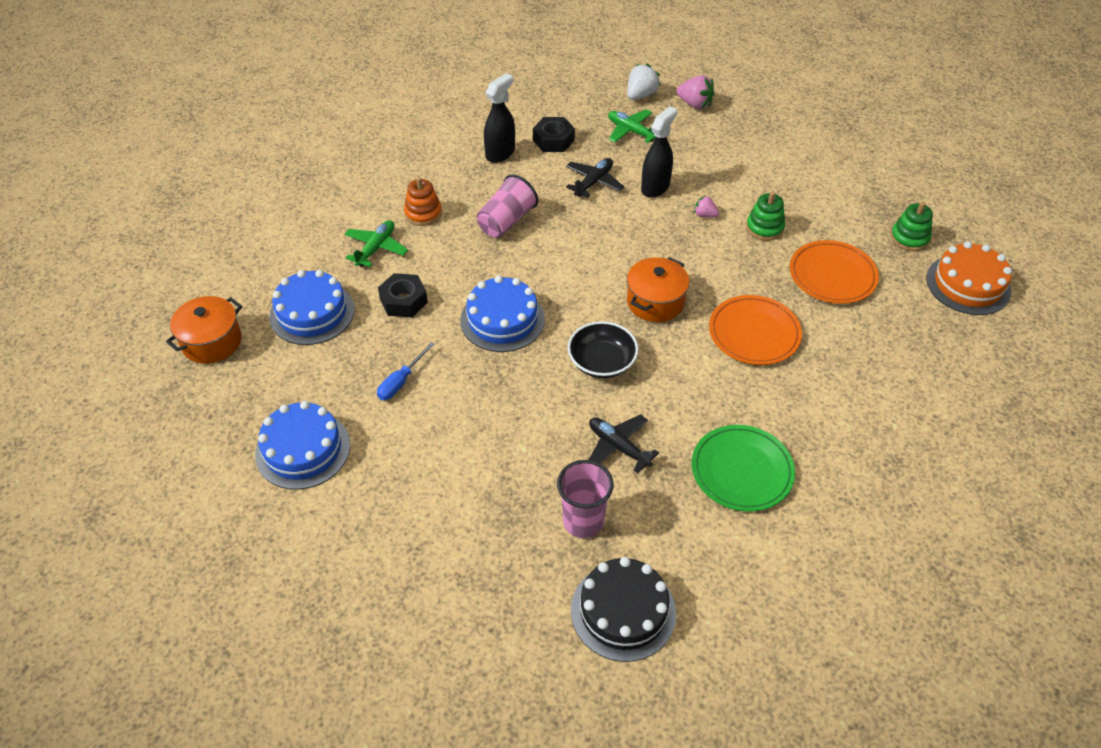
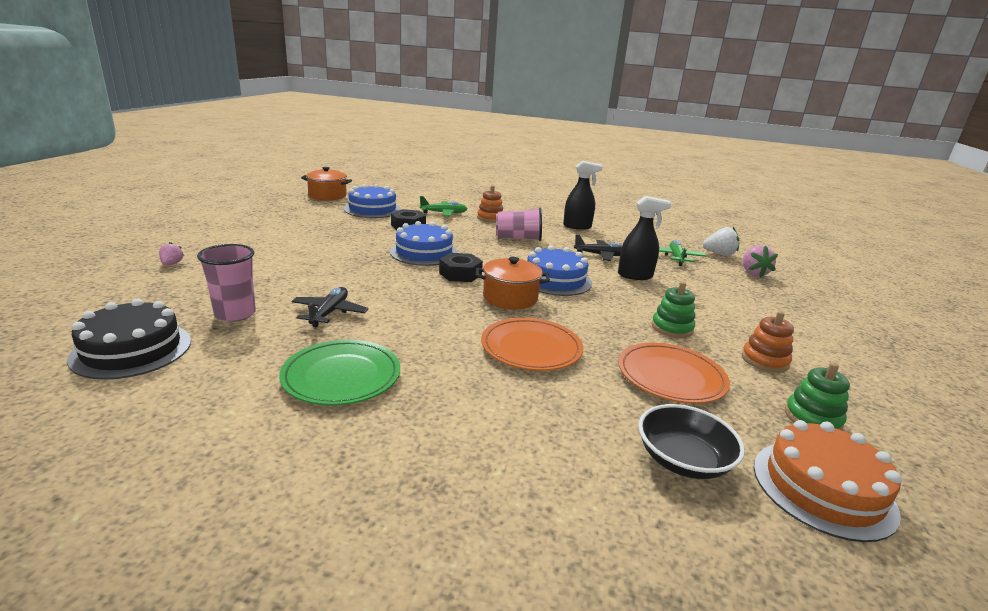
camera: 55 degrees right, 25 degrees down
(303, 449) = (258, 225): blue cake -> blue cake (555, 280)
(401, 381) = (336, 236): blue screwdriver -> none
(553, 140) = (618, 237): black nut -> black nut (460, 274)
(602, 362) = (418, 290): black bowl -> black bowl (683, 460)
(705, 215) = (639, 299): pink strawberry -> pink strawberry (172, 264)
(836, 209) = (764, 360): none -> orange stacking toy

